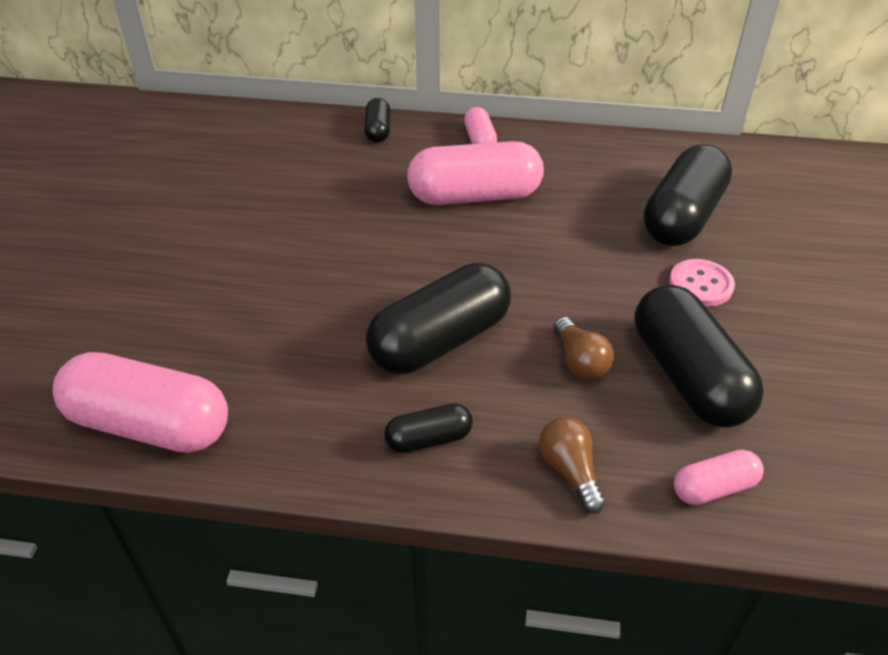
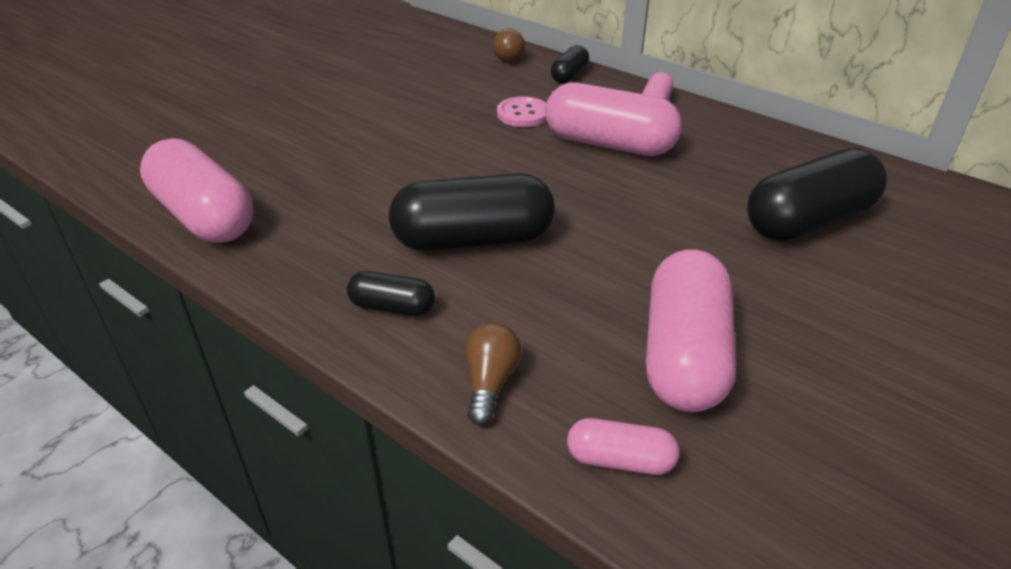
camera: 30 degrees right, 5 degrees down
(580, 361) = (585, 301): brown light bulb -> brown light bulb (510, 56)
(688, 377) = (684, 355): black capsule -> pink capsule
(701, 284) = (774, 283): pink button -> pink button (523, 114)

